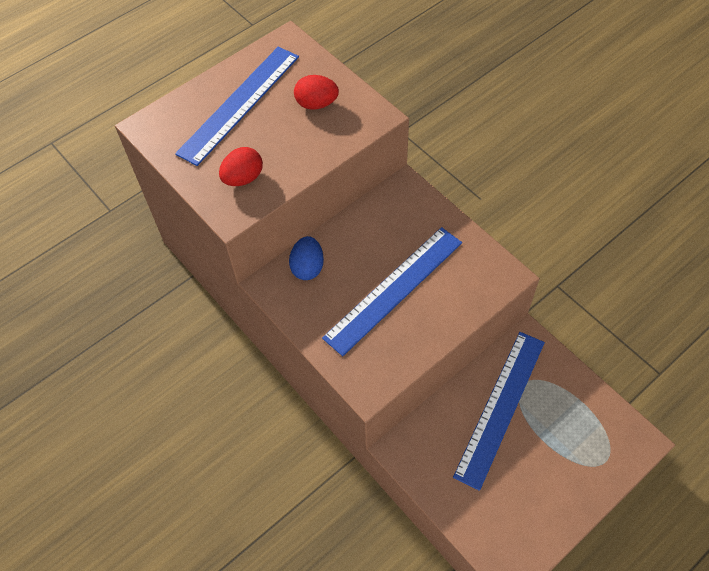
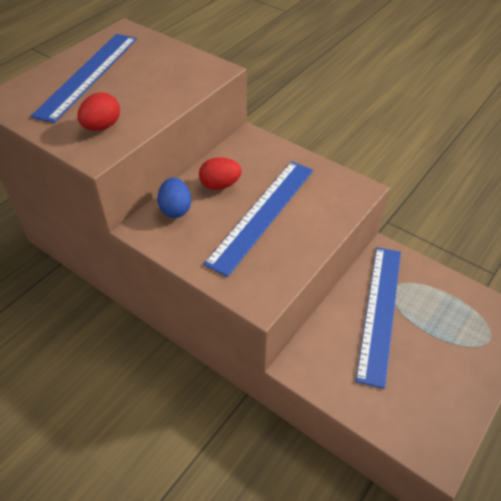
camera: 15 degrees left, 10 degrees down
(316, 104) = (160, 67): red egg -> red egg (220, 185)

